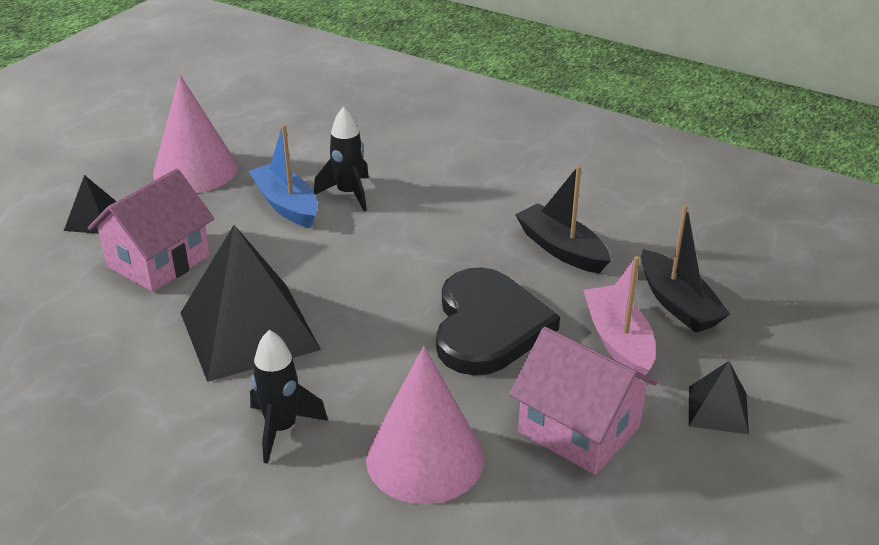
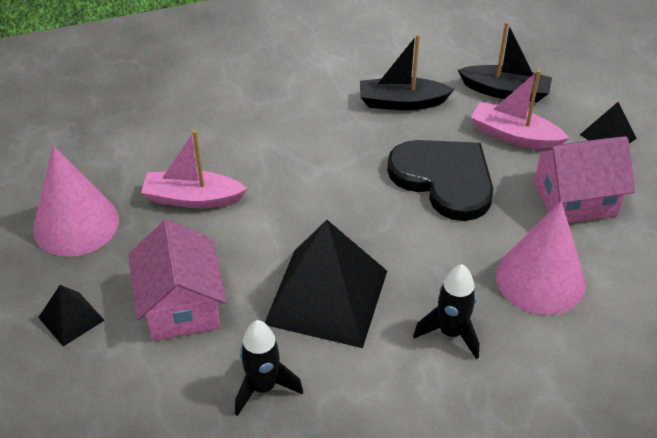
camera: 50 degrees left, 10 degrees up
(286, 205) = (193, 198): blue boat -> pink boat
(348, 194) = (219, 160): black rocket -> black rocket (263, 387)

